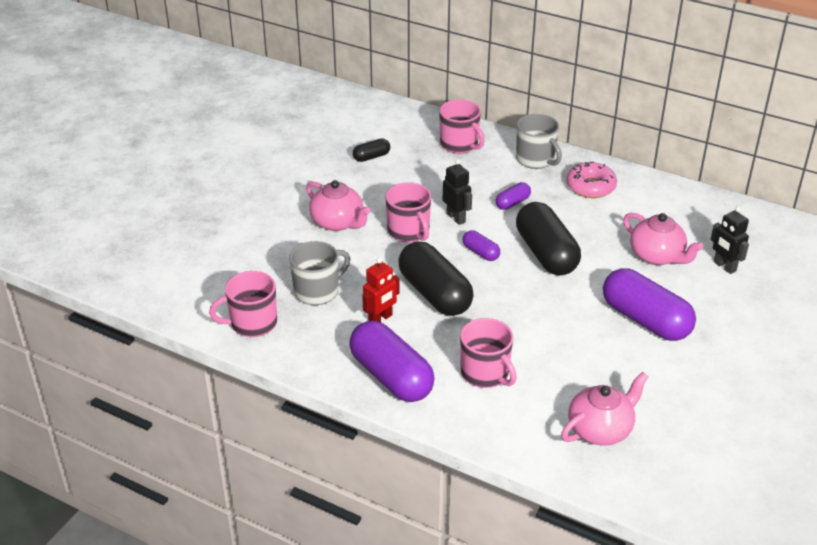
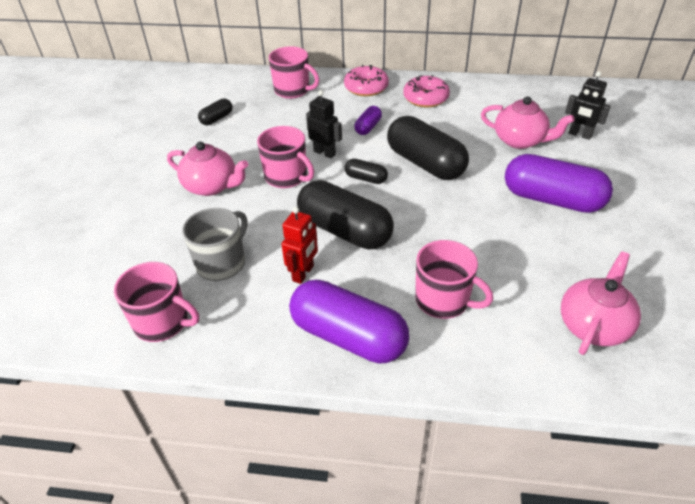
camera: 20 degrees left, 5 degrees up
(252, 323) = (162, 322): pink mug -> pink mug turned 120 degrees counterclockwise
(480, 253) = (366, 178): purple capsule -> black capsule
(536, 159) = (366, 87): grey mug -> pink donut

